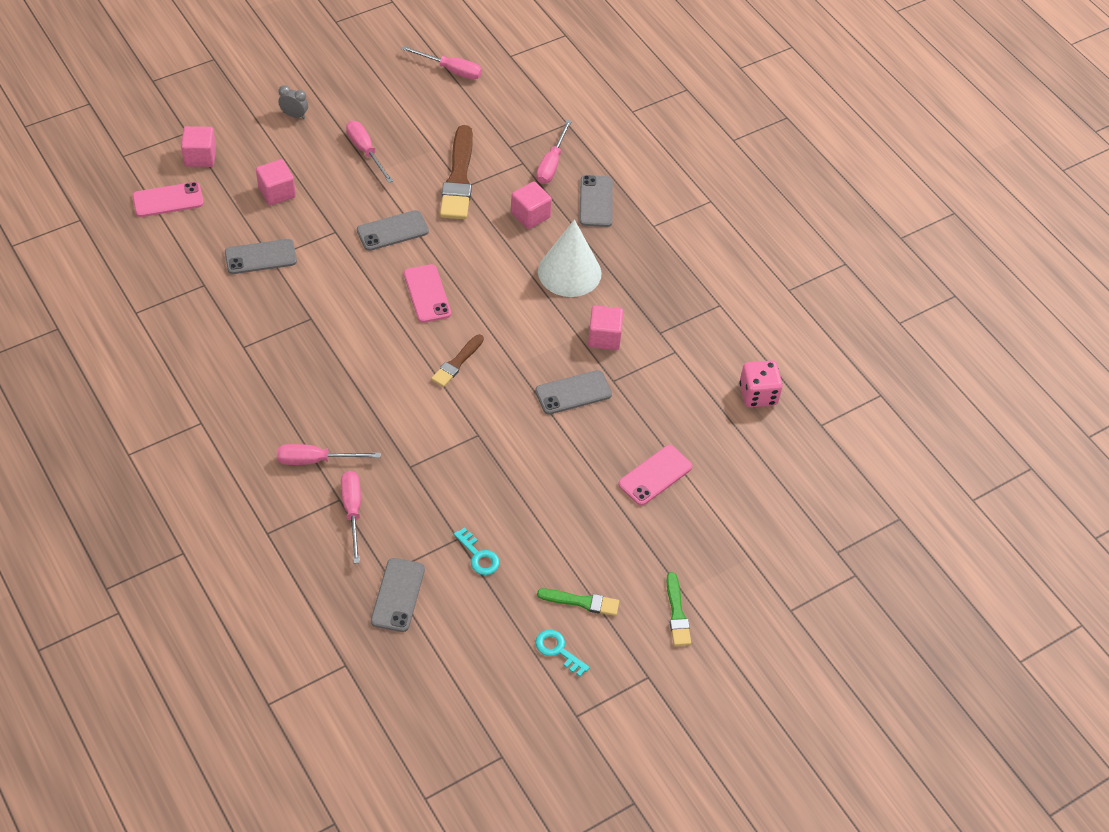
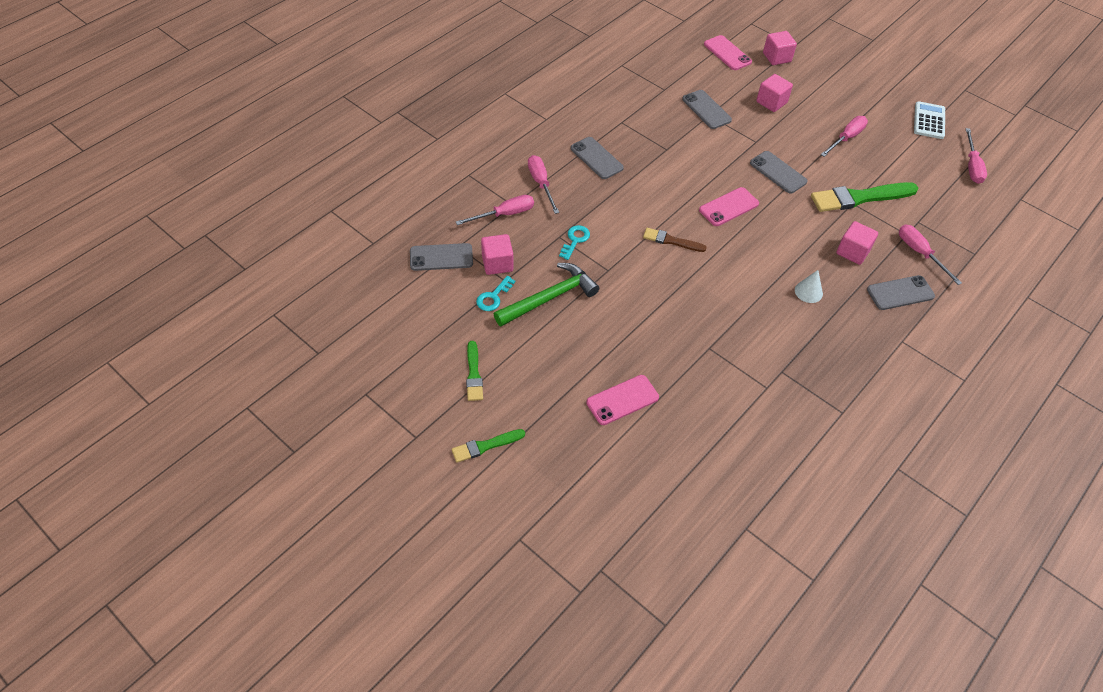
camera: 75 degrees right, 0 degrees up
(294, 115) = (852, 92): grey clock -> none
(370, 72) = (929, 121): none -> white calculator
(458, 178) = (859, 198): brown brush -> green brush
(499, 501) = (549, 298): none -> green hammer
(551, 164) = (920, 253): pink screwdriver -> pink screwdriver turned 60 degrees clockwise
(558, 650) = (423, 368): turquoise key -> turquoise key (575, 240)
(569, 272) = (808, 292): white cone -> white cone, size x0.48
(573, 393) = (681, 322): grey phone -> grey phone (596, 158)
(604, 337) = (752, 331): pink cube -> pink cube (497, 263)
(655, 475) = (622, 400): pink phone -> pink phone turned 60 degrees counterclockwise
(758, 394) = (753, 465): pink dice -> none

